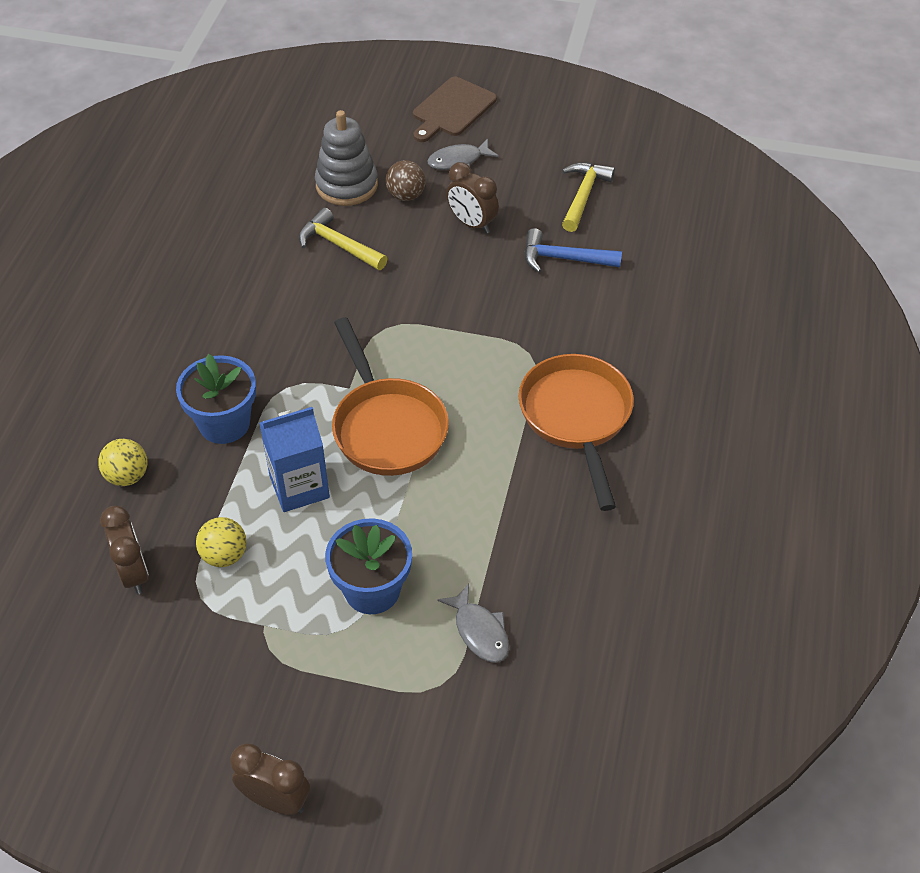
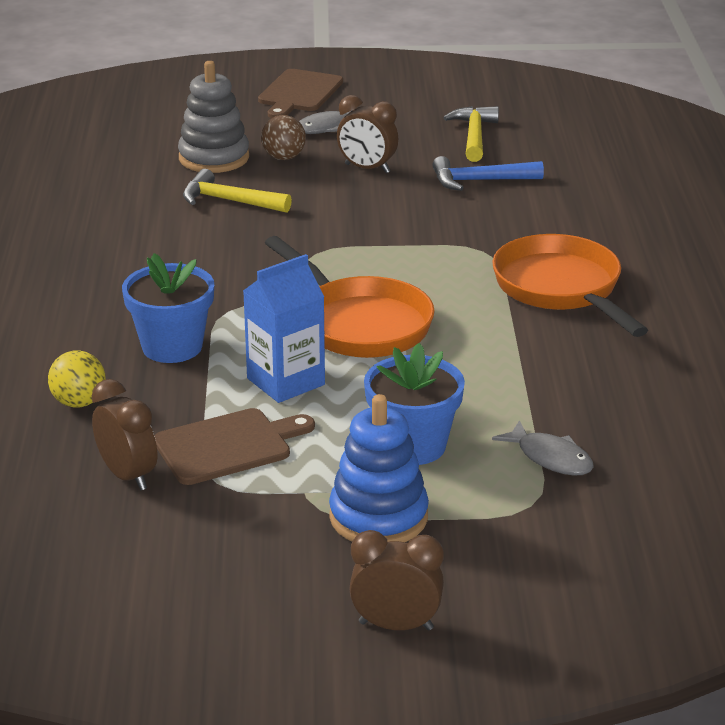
camera: 15 degrees left, 20 degrees down
(224, 555) = (228, 446): yellow ball -> brown cutting board
(311, 669) = (378, 517): none -> blue stacking toy

